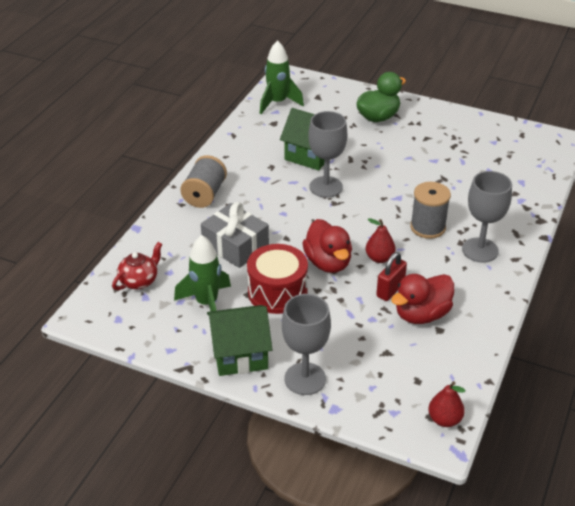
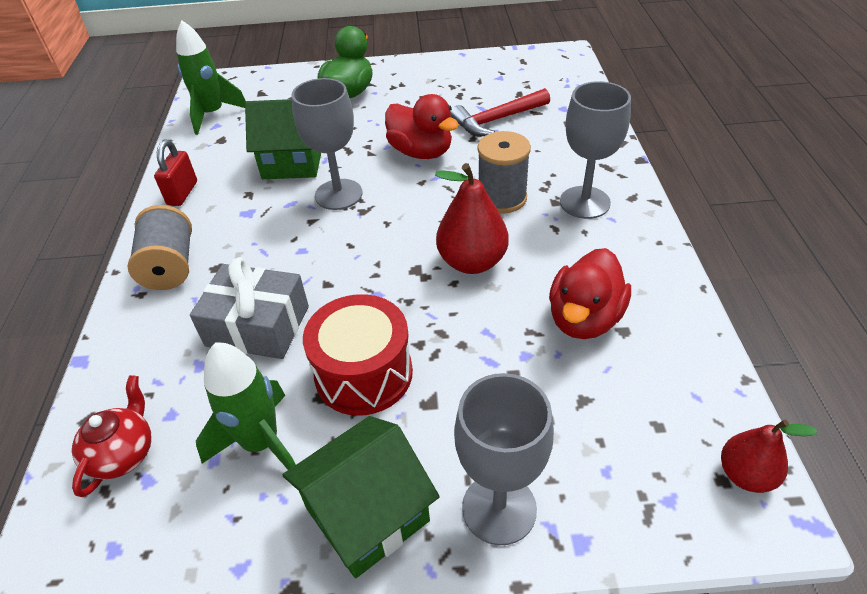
camera: 25 degrees left, 5 degrees up
(328, 263) = (408, 296): red duck -> red duck (421, 152)
(379, 258) = (472, 262): red pear -> red pear, size x1.60
(390, 290) = (518, 301): red padlock -> red padlock (182, 193)
(466, 173) = (497, 120): none -> red hammer

